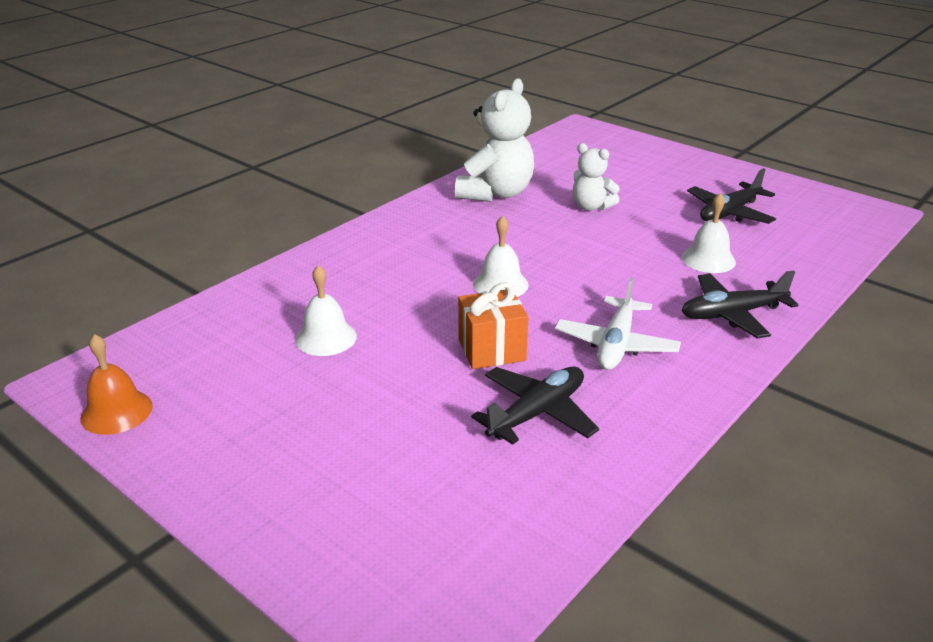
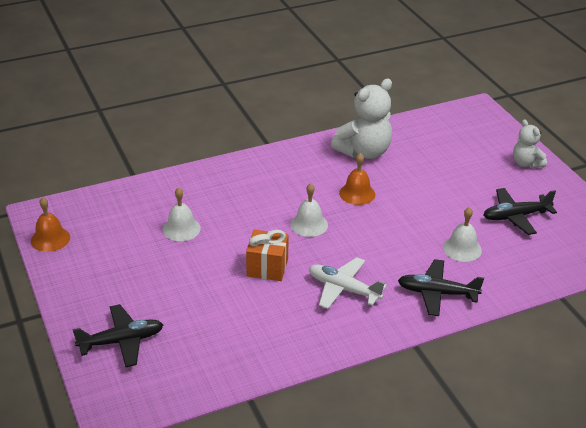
camera: 25 degrees right, 5 degrees up
(529, 236) = (357, 193): none -> orange bell
(537, 413) = (260, 315): black plane -> black plane (122, 341)
(591, 207) = (420, 182): white teddy bear -> white teddy bear (526, 163)
(616, 344) = (343, 289): white plane -> white plane turned 75 degrees clockwise

